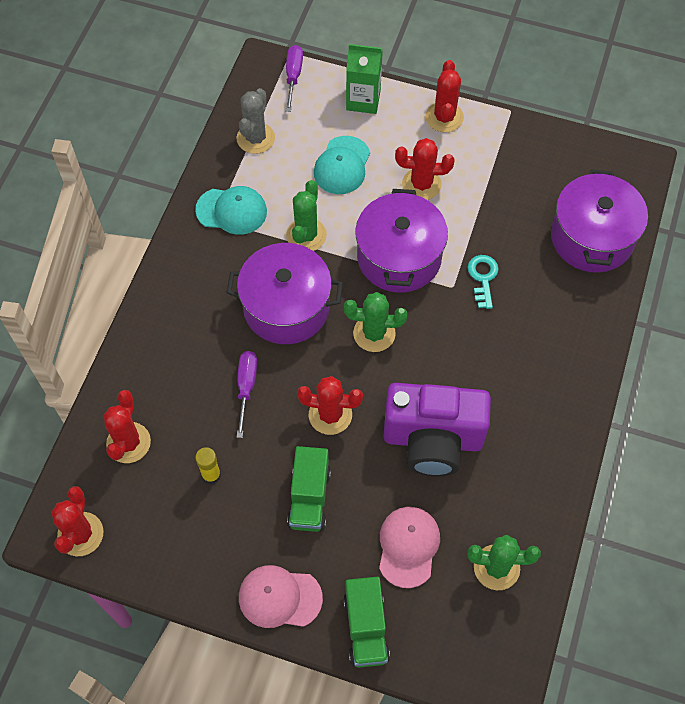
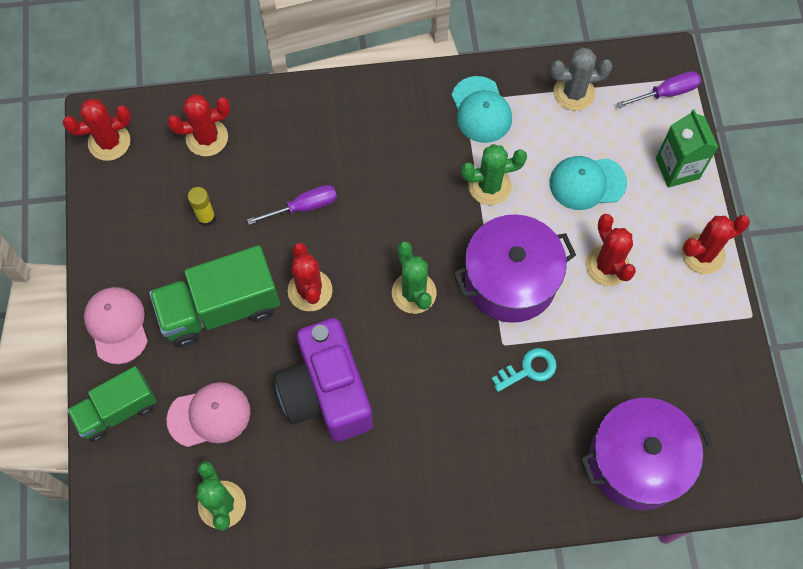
camera: 65 degrees right, 5 degrees up
(286, 307) = (403, 203): purple pot -> none
(309, 497) = (220, 308): green truck -> green truck, size x1.53

